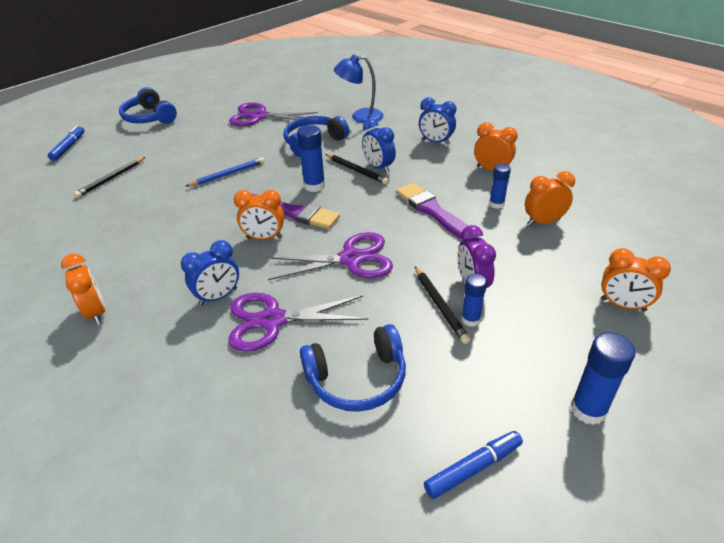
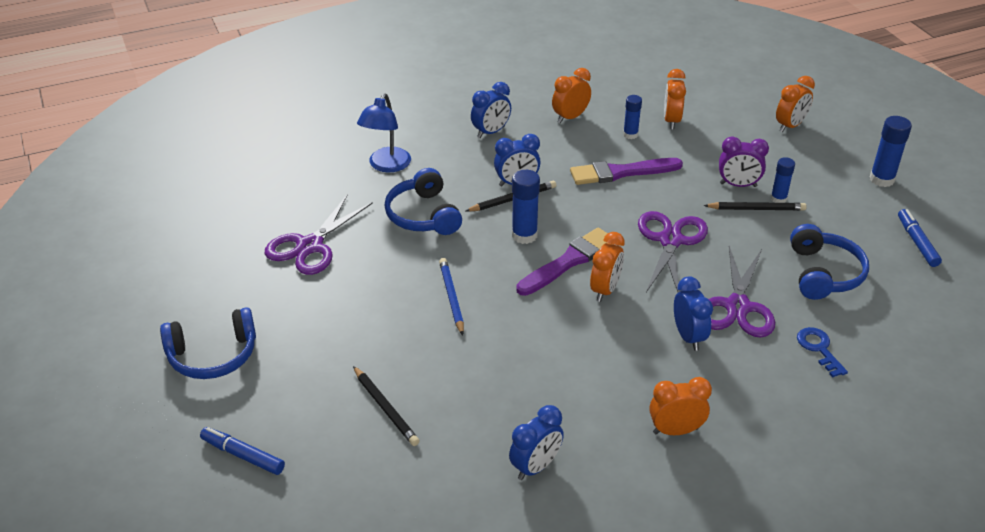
camera: 70 degrees left, 0 degrees up
(55, 249) = (535, 467): none -> blue clock
(226, 394) = (818, 349): none -> blue key

